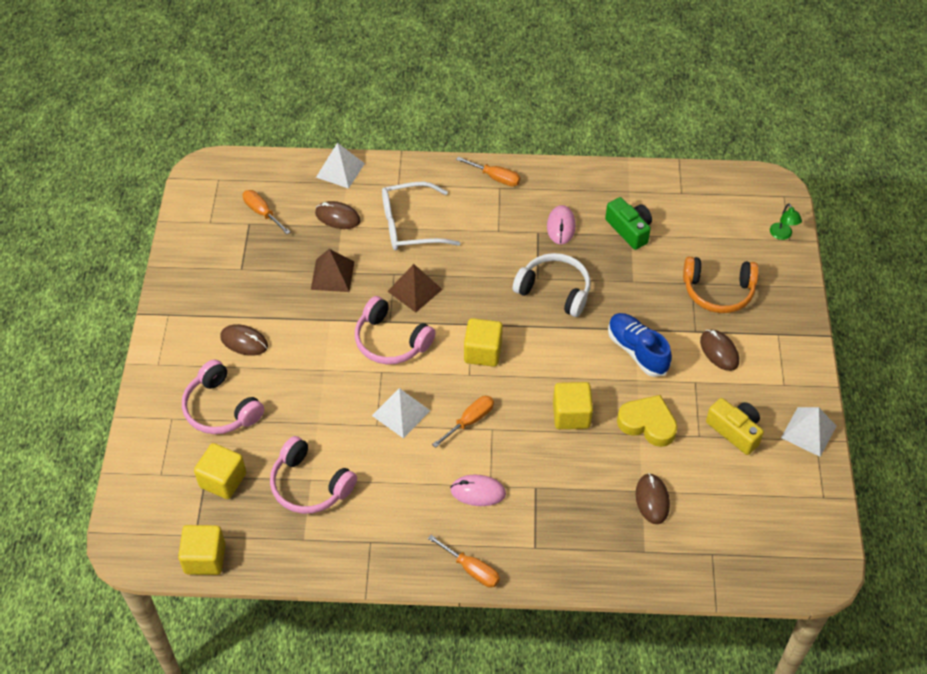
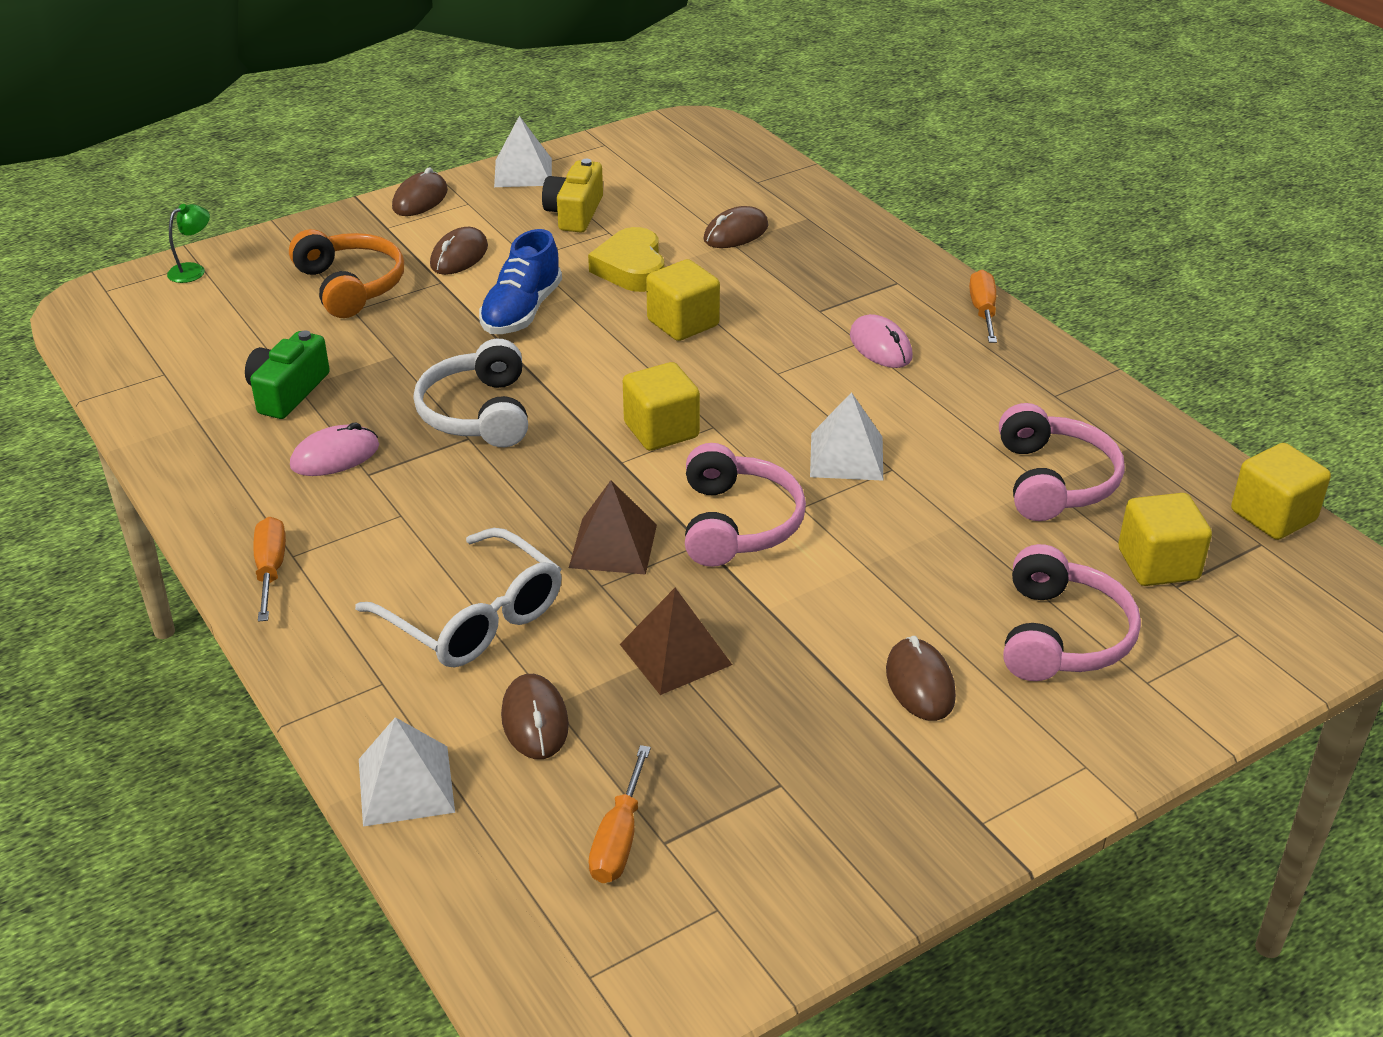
camera: 125 degrees left, 15 degrees down
(470, 421) = (787, 394): orange screwdriver -> none
(804, 364) = (420, 199): none -> brown mouse

